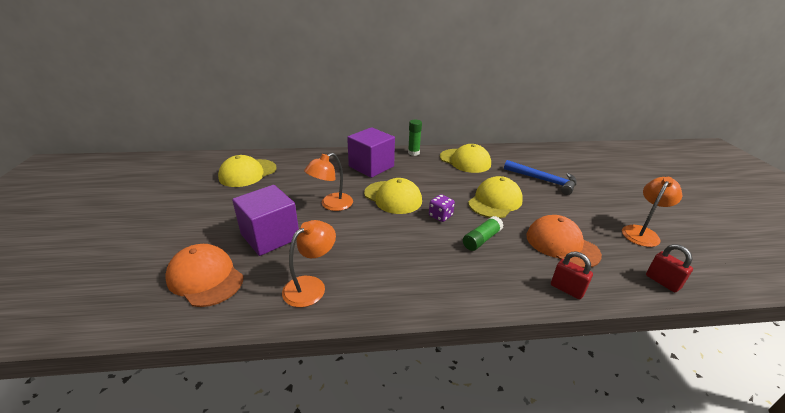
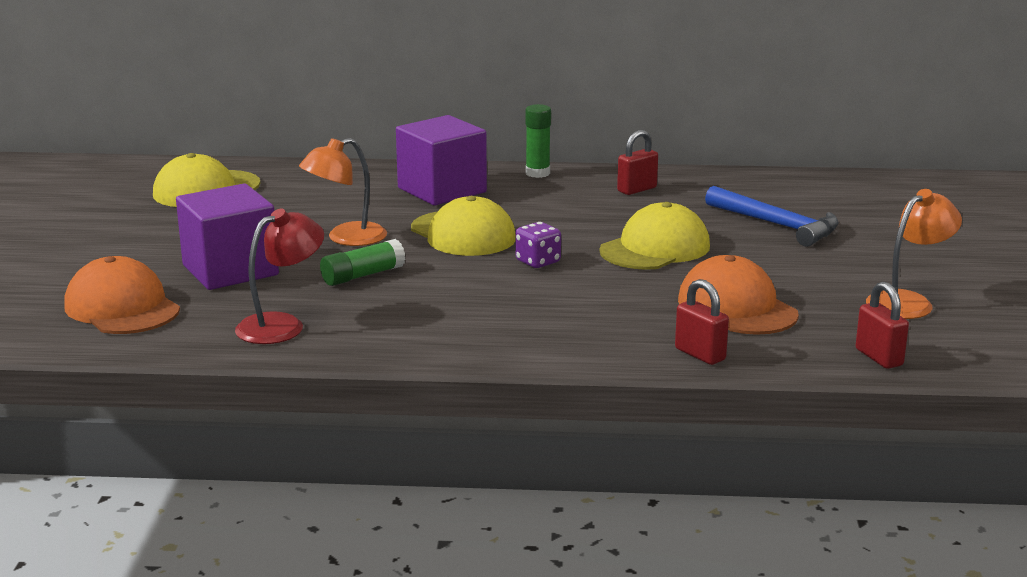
camera: 10 degrees right, 10 degrees down
(311, 286) = (282, 325): orange lamp -> red lamp
(465, 161) = (637, 189): yellow cap -> red padlock
(481, 239) = (594, 293): green glue stick -> green glue stick (362, 275)

